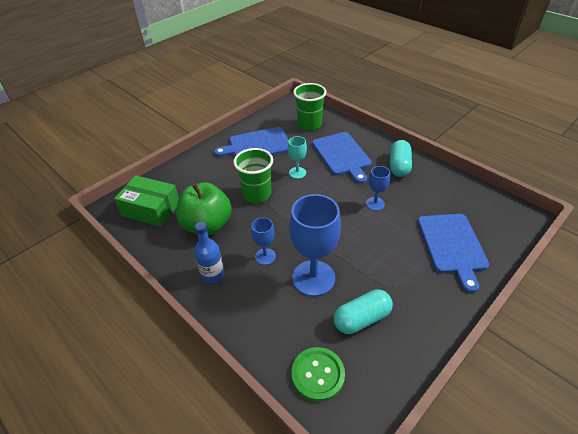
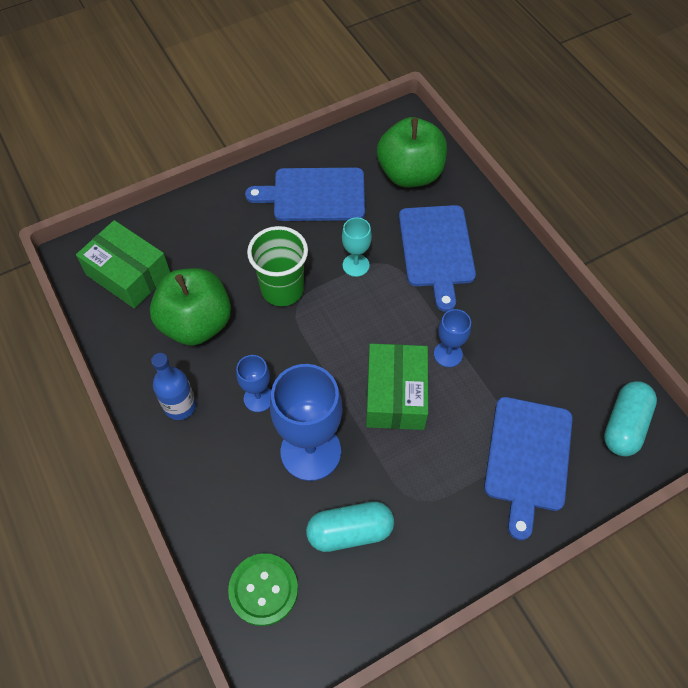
camera: 15 degrees right, 15 degrees up
(309, 124) = (410, 174): green cup -> green apple
(353, 232) = (395, 395): none -> green box
(399, 166) = (516, 294): turquoise capsule -> turquoise capsule (624, 425)

